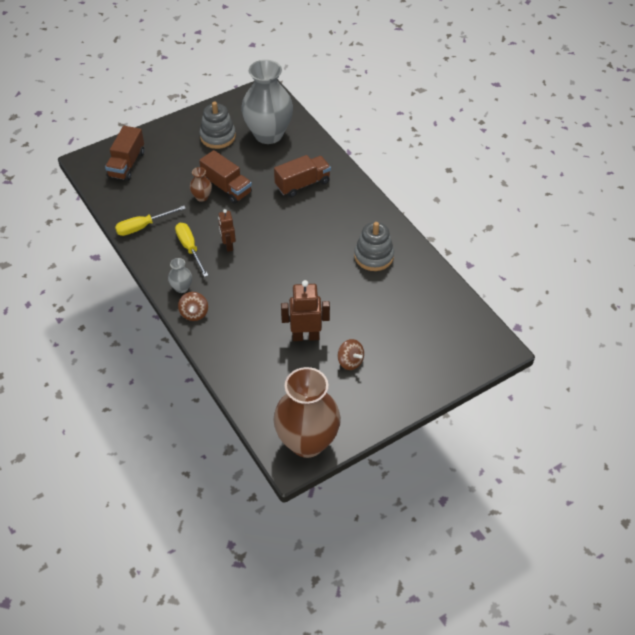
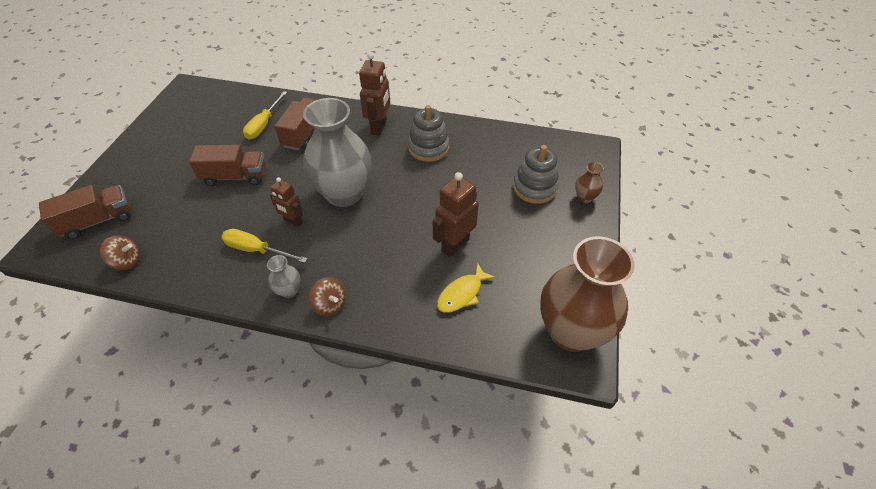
camera: 45 degrees left, 0 degrees up
(126, 164) = (98, 221): brown truck -> brown truck turned 90 degrees counterclockwise
(143, 227) = (181, 265): yellow screwdriver -> yellow screwdriver (264, 124)
(202, 197) = (218, 199): brown vase -> brown vase (584, 197)
(218, 137) = (178, 143): grey stacking toy -> grey stacking toy (534, 188)
(268, 134) = (228, 115): grey vase -> grey vase (344, 194)
(272, 368) = (462, 294): none -> yellow fish
(350, 361) = (514, 237): brown spinning top -> brown spinning top (127, 261)
(359, 215) = (379, 127): none -> brown robot

